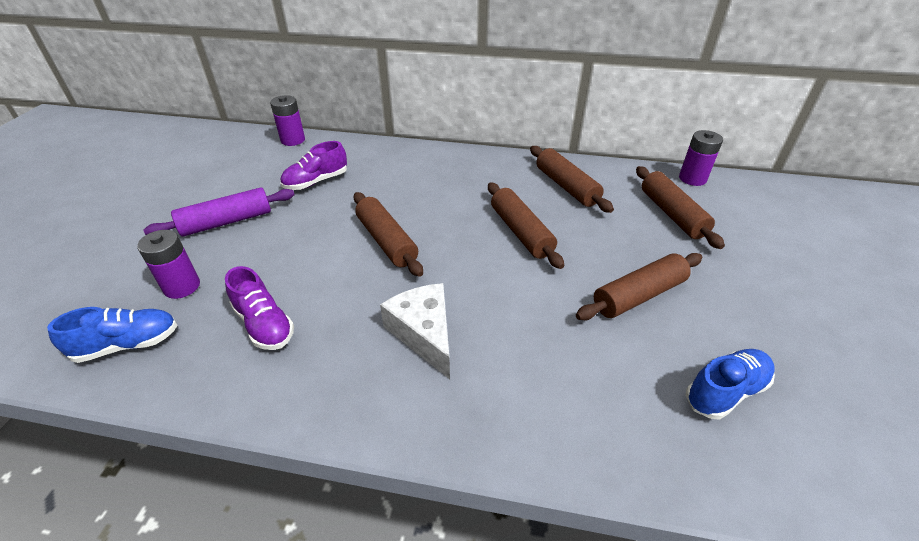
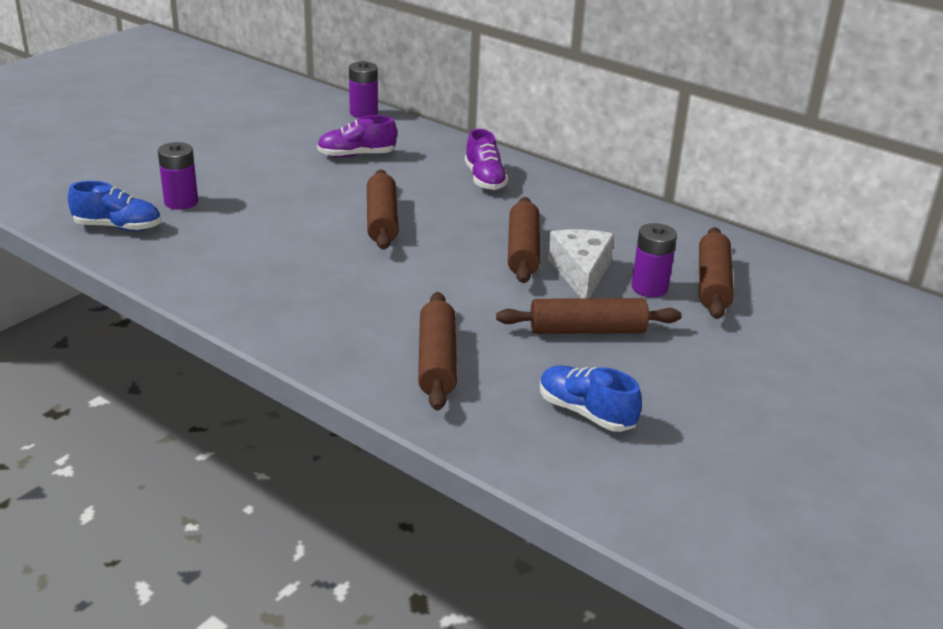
camera: 25 degrees right, 10 degrees down
(227, 222) = (250, 166): purple rolling pin -> none
(264, 324) = (228, 246): purple shoe -> purple shoe (484, 179)
(424, 333) = (354, 292): white cheese -> white cheese (581, 273)
(566, 186) = (619, 228): brown rolling pin -> brown rolling pin (437, 361)
(692, 179) = (784, 262): purple battery -> purple battery (649, 288)
(725, 391) = (586, 413): blue shoe -> blue shoe turned 135 degrees counterclockwise

